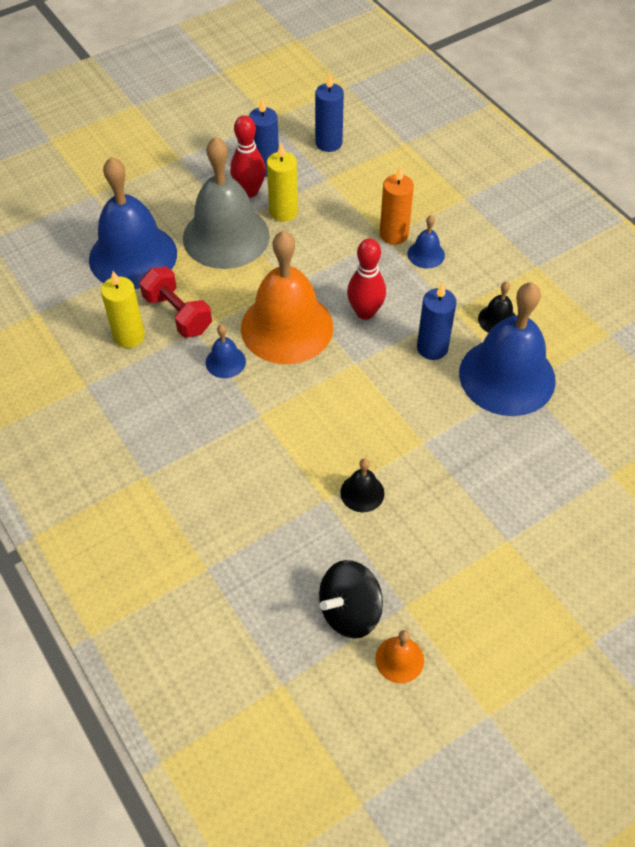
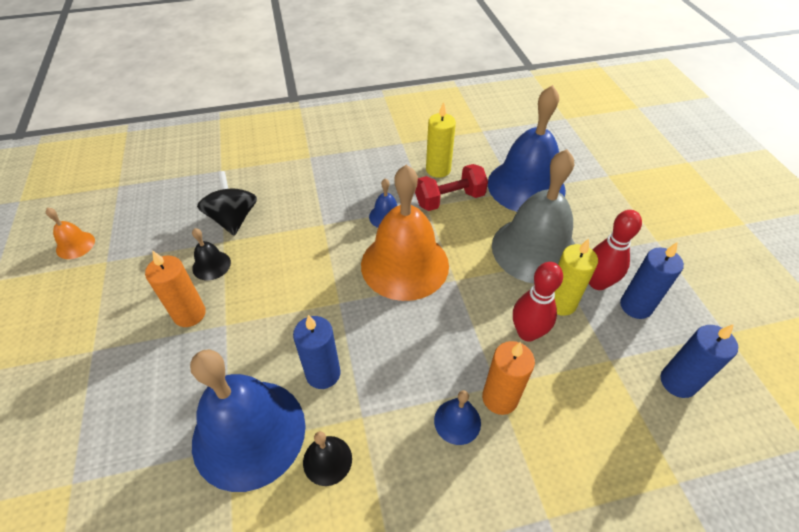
camera: 110 degrees right, 5 degrees down
(350, 611) = (130, 229): black spinning top -> black spinning top (233, 219)
(365, 312) = (396, 330): red bowling pin -> red bowling pin (527, 333)
(428, 479) = (189, 314): none -> orange candle

